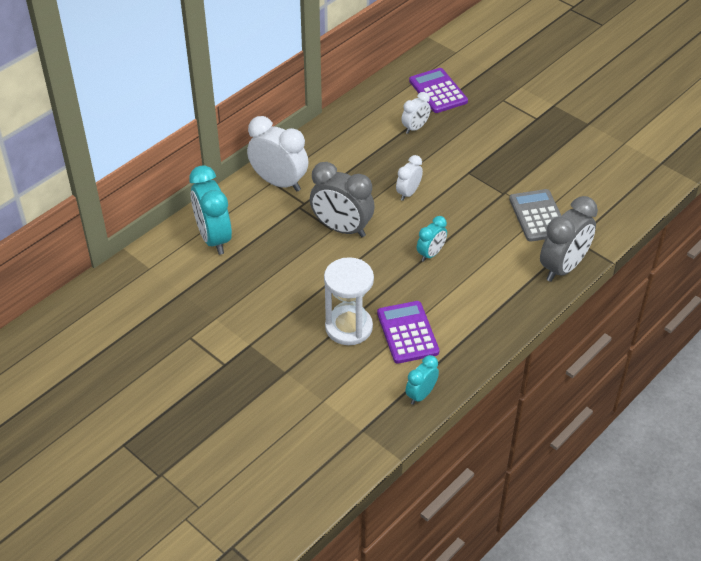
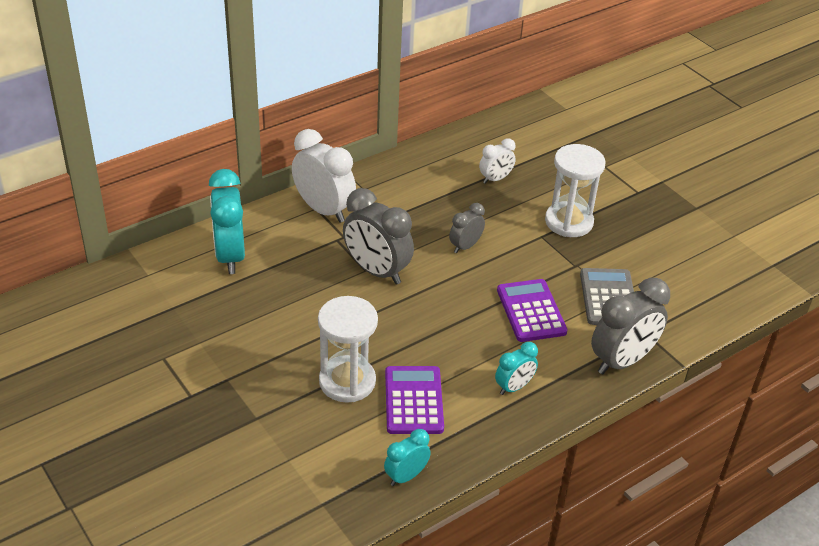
camera: 10 degrees right, 5 degrees down
(408, 193) = (465, 246): white clock -> grey clock
(431, 254) = (469, 317): turquoise clock -> turquoise clock (514, 387)
(438, 91) = (533, 145): purple calculator -> purple calculator (531, 311)
(487, 155) = (569, 222): none -> white hourglass

